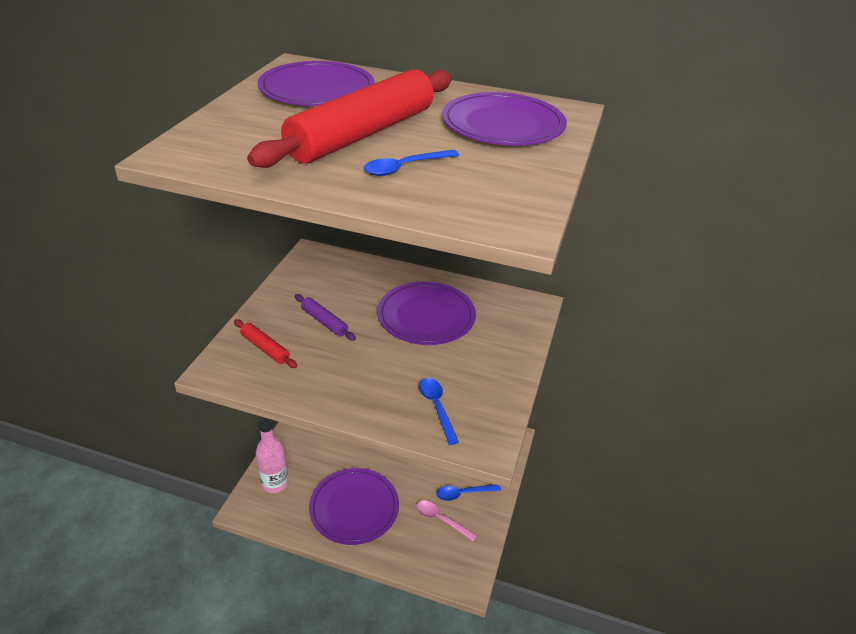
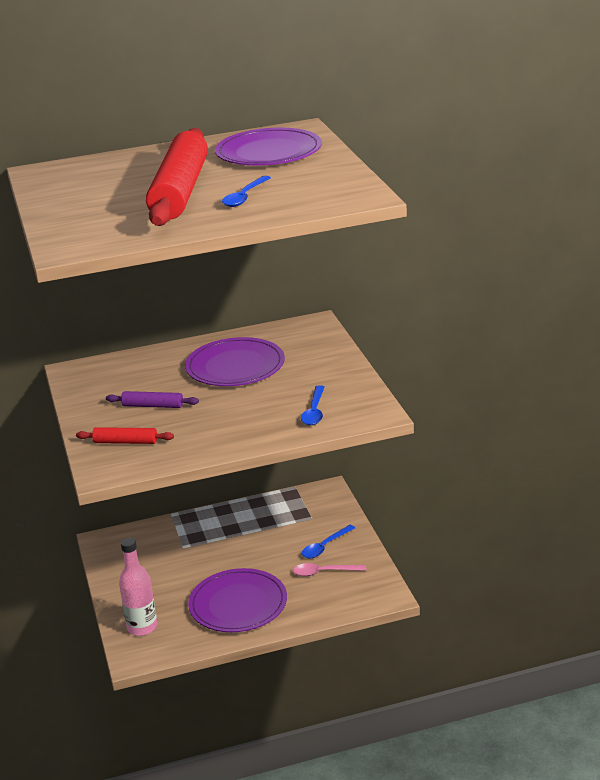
camera: 30 degrees left, 10 degrees down
(317, 89) = (90, 179): purple plate -> none
(437, 407) = (314, 411): blue spoon -> blue spoon turned 120 degrees counterclockwise

